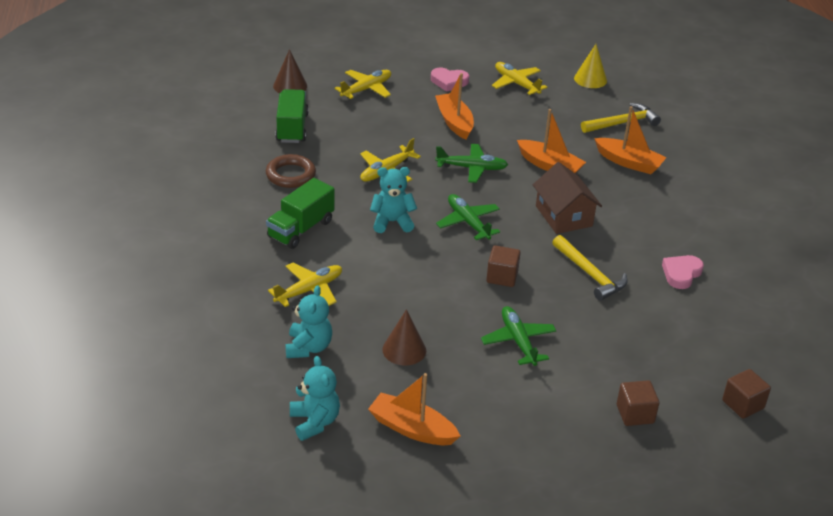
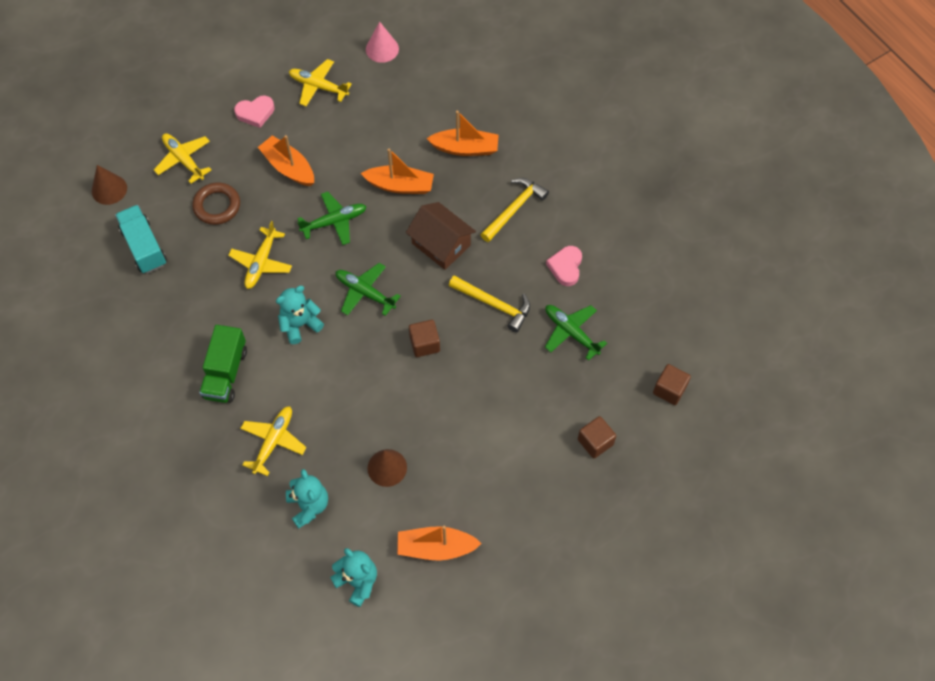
camera: 25 degrees left, 25 degrees up
(290, 175) = (178, 309): brown ring -> brown ring (217, 206)
(292, 128) = (144, 247): green truck -> turquoise truck
(366, 89) = (184, 160): yellow plane -> yellow plane turned 60 degrees counterclockwise
(518, 341) = (472, 411): green plane -> green plane (571, 332)
(590, 79) = (382, 49): yellow cone -> pink cone
(622, 123) = (437, 97): yellow hammer -> yellow hammer (514, 209)

